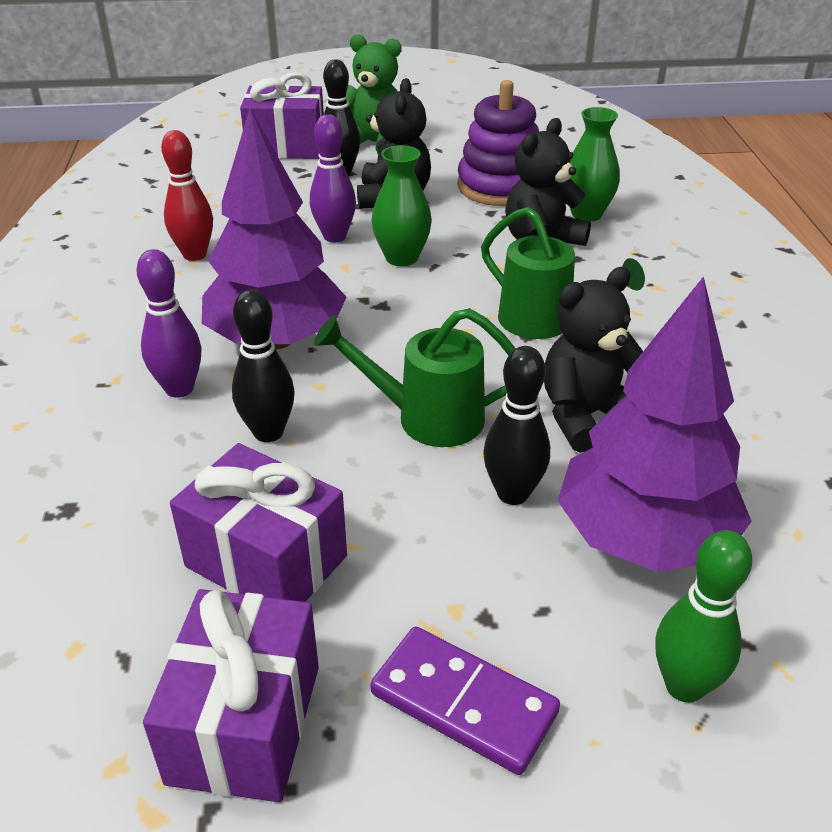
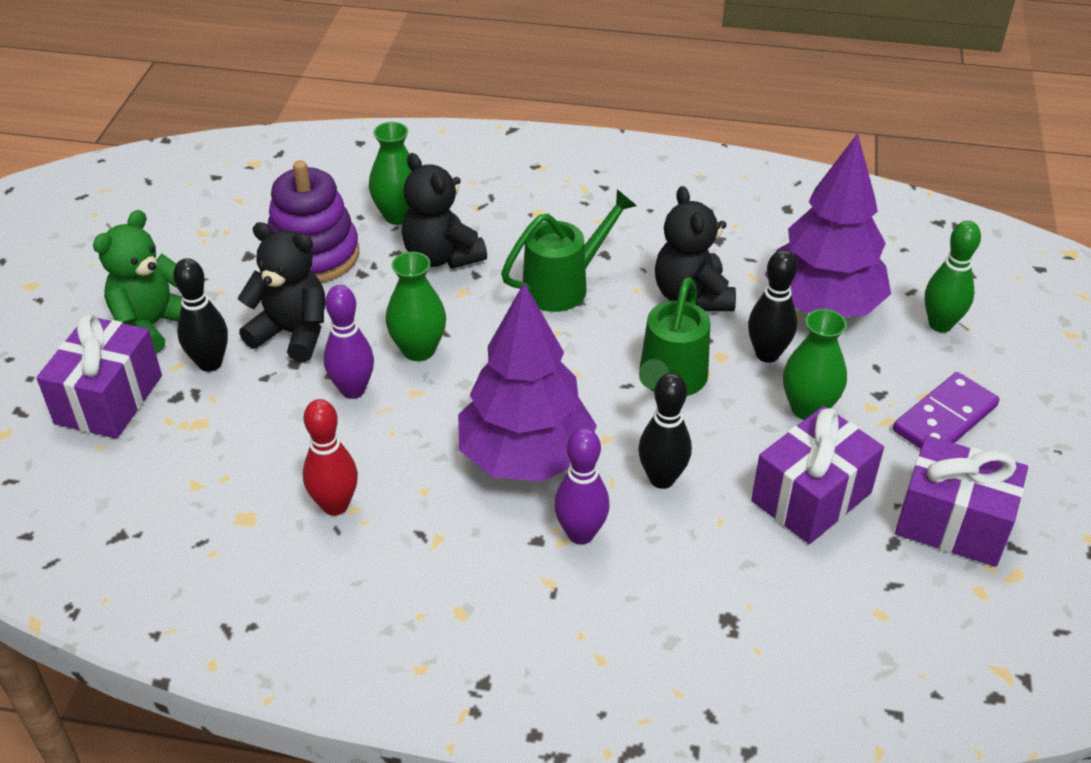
camera: 75 degrees left, 5 degrees up
(426, 543) = (808, 408): none -> green vase

